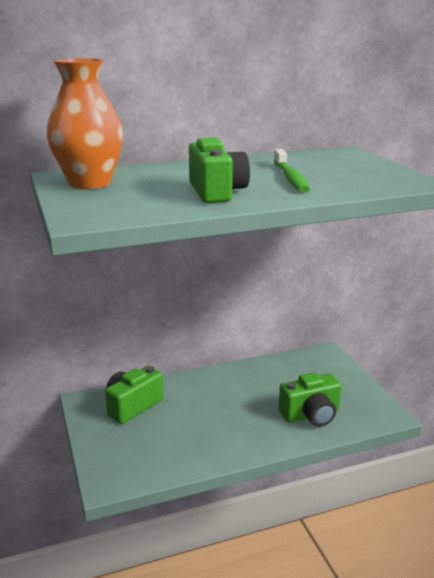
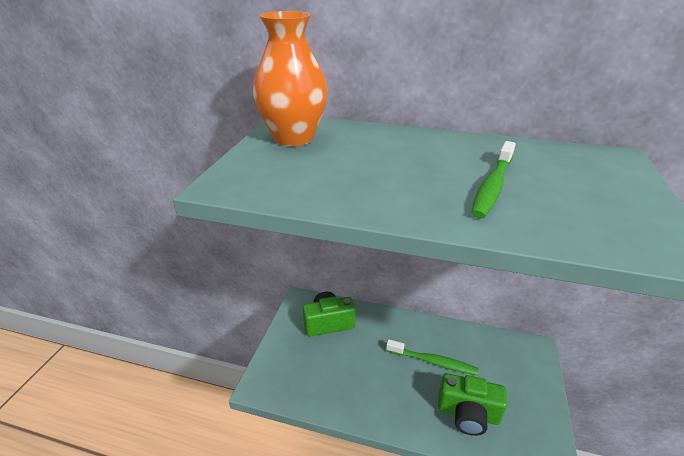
camera: 35 degrees right, 10 degrees up
(216, 192) = (384, 185): green camera -> none
(255, 394) = (433, 362): none -> green toothbrush

